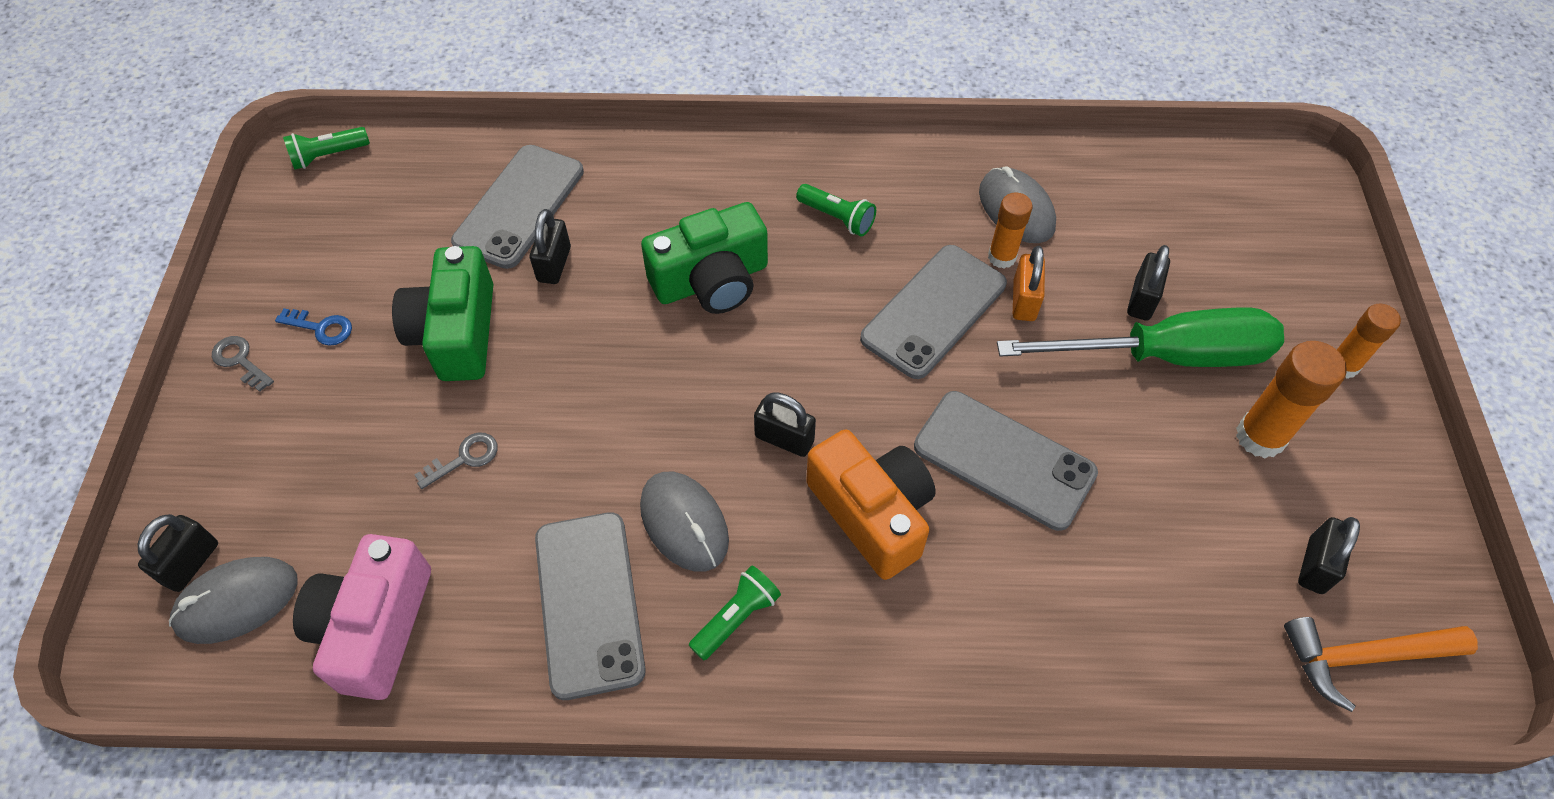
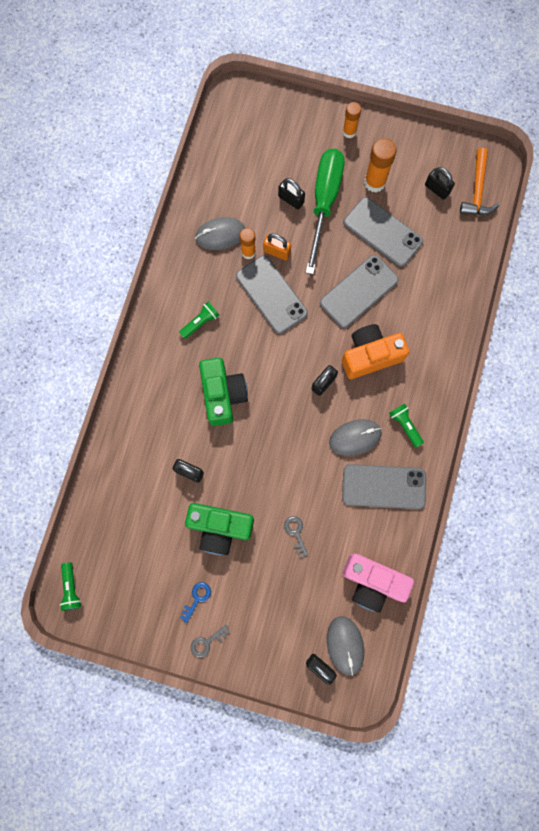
camera: 75 degrees left, 20 degrees up
(519, 206) = (143, 484): grey phone -> grey phone (382, 232)

